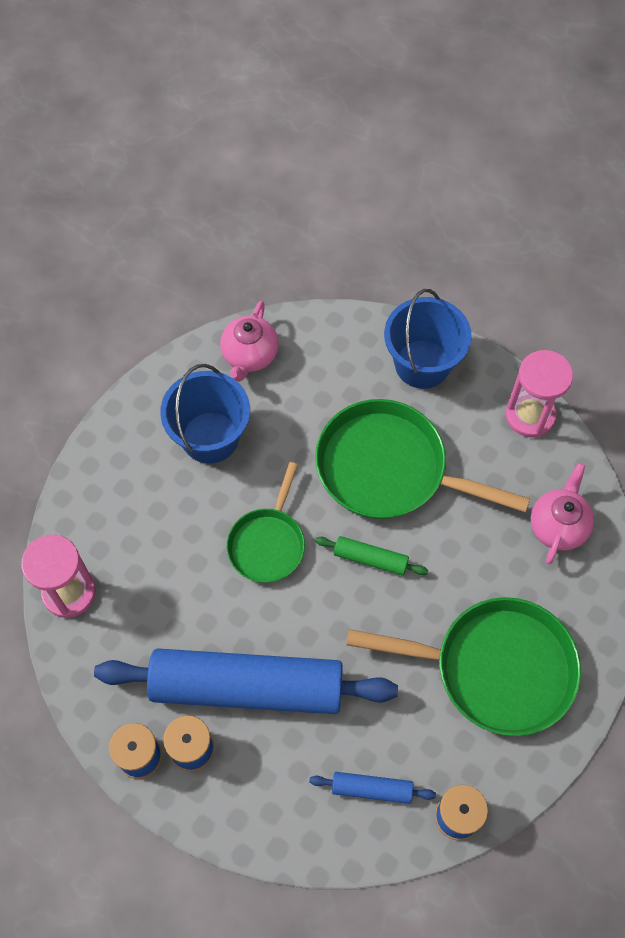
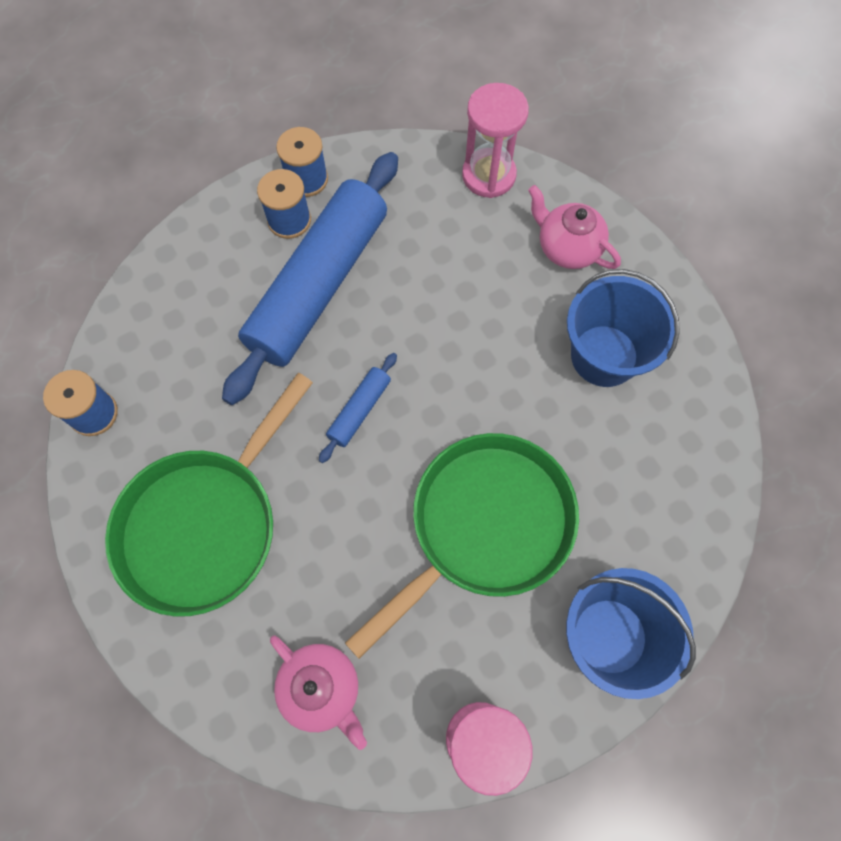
camera: 115 degrees right, 5 degrees up
(249, 355) = (695, 438): pink teapot -> pink teapot (567, 248)
(268, 543) = (455, 362): green pan -> none
(370, 559) = (388, 455): green rolling pin -> none
(372, 789) = (164, 350): blue rolling pin -> blue rolling pin (359, 410)

